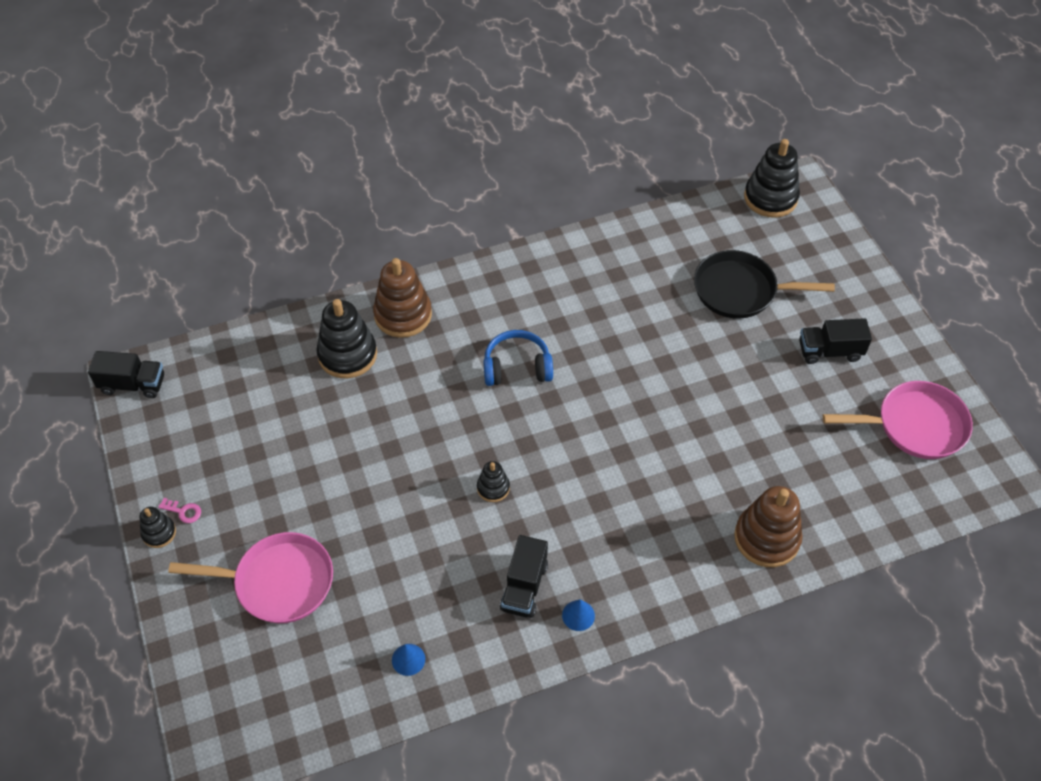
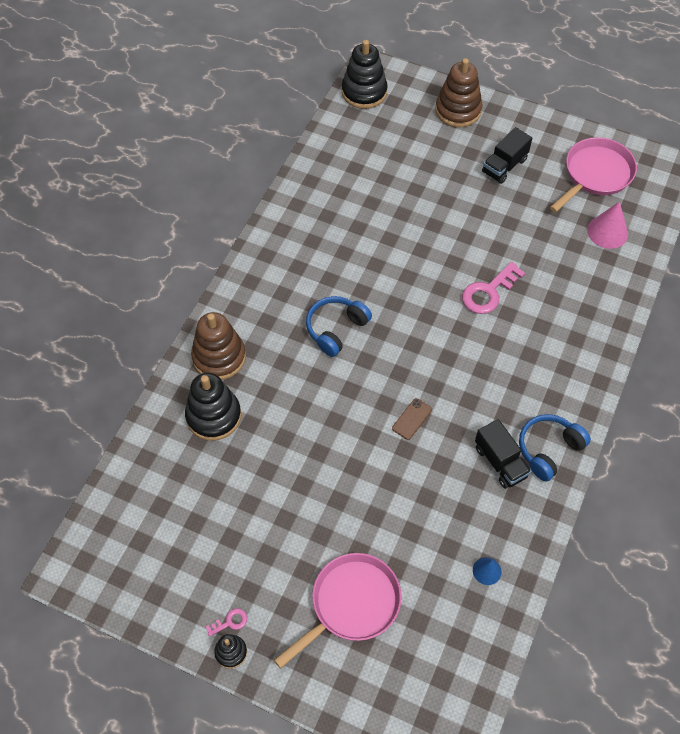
camera: 45 degrees left, 5 degrees up
(133, 384) = (80, 573): black truck -> none
(493, 488) = (412, 419): black stacking toy -> brown phone
(578, 615) = (549, 449): blue cone -> blue headphones
(683, 443) = (488, 292): none -> pink key
(740, 290) = (413, 167): black pan -> none
(766, 538) = (594, 309): brown stacking toy -> brown stacking toy (458, 110)
(864, 484) = (607, 232): none -> pink cone

